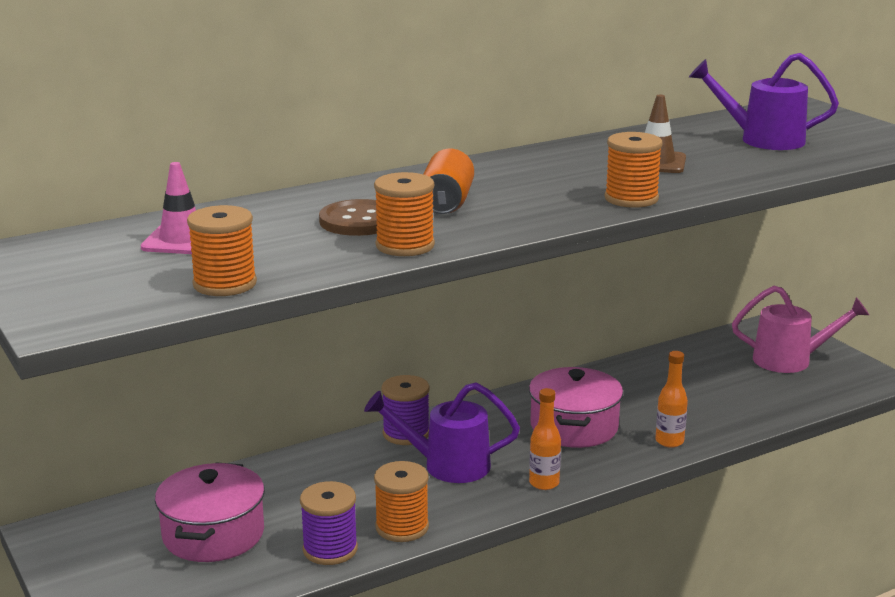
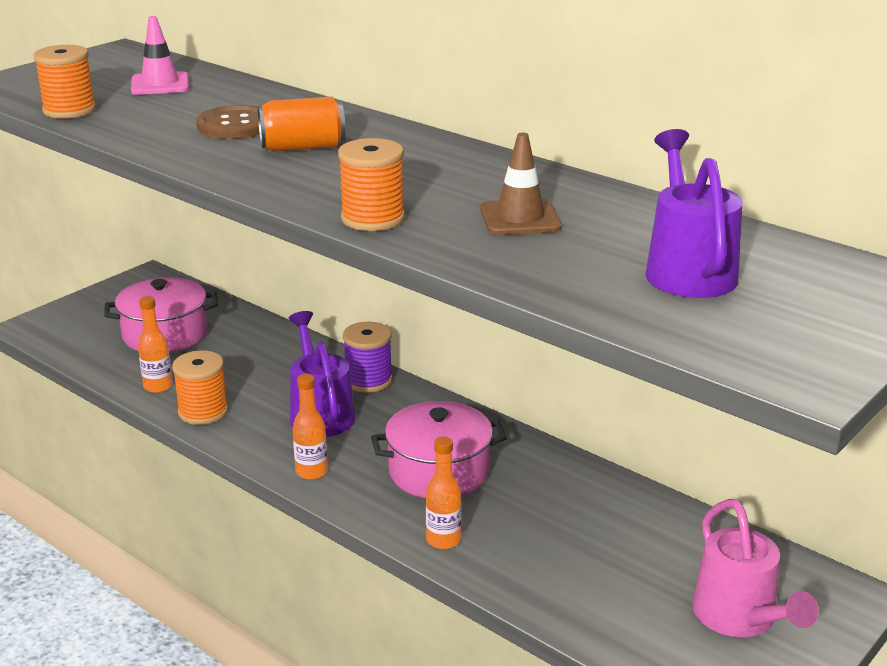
camera: 70 degrees right, 5 degrees up
(330, 549) = (158, 386): purple spool -> orange bottle
(405, 246) = (178, 148): orange spool -> none

